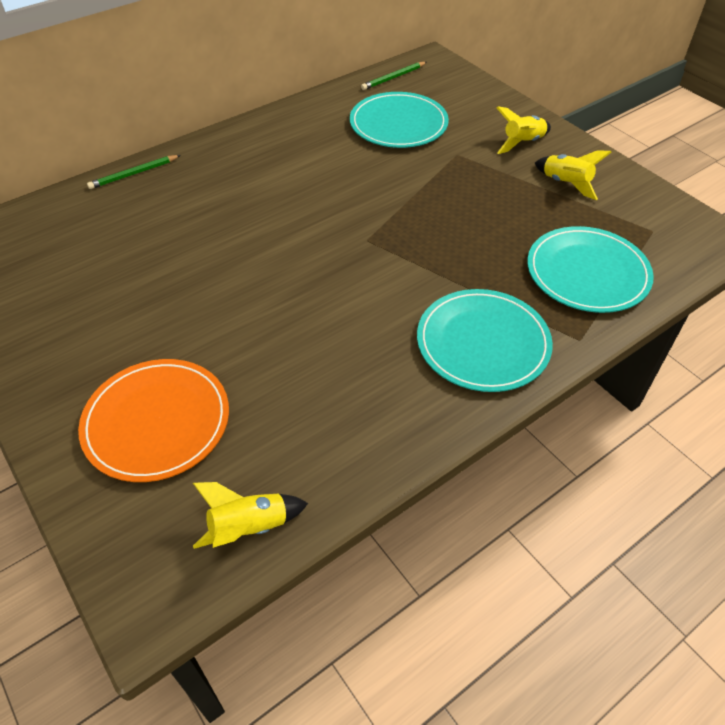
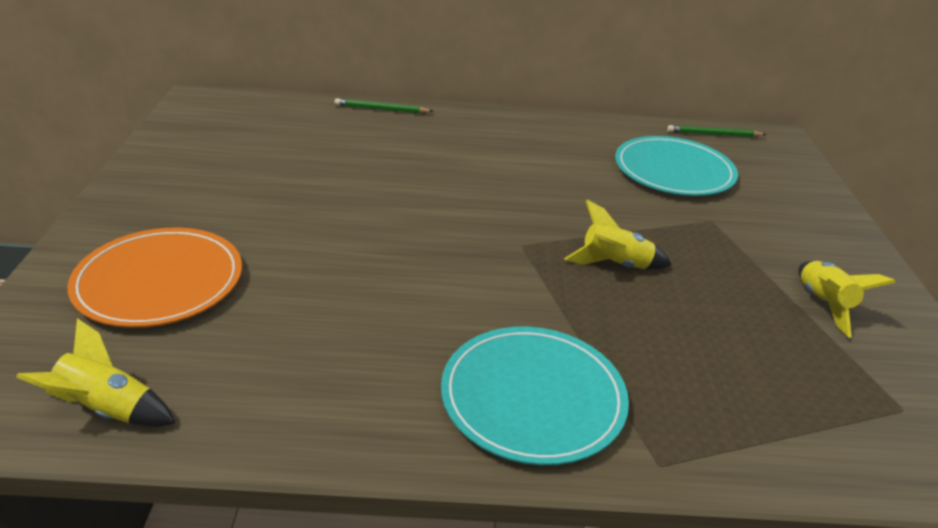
camera: 35 degrees right, 15 degrees down
(523, 143) = (808, 244): yellow rocket -> yellow rocket (615, 265)
(587, 273) = (752, 403): turquoise plate -> none

